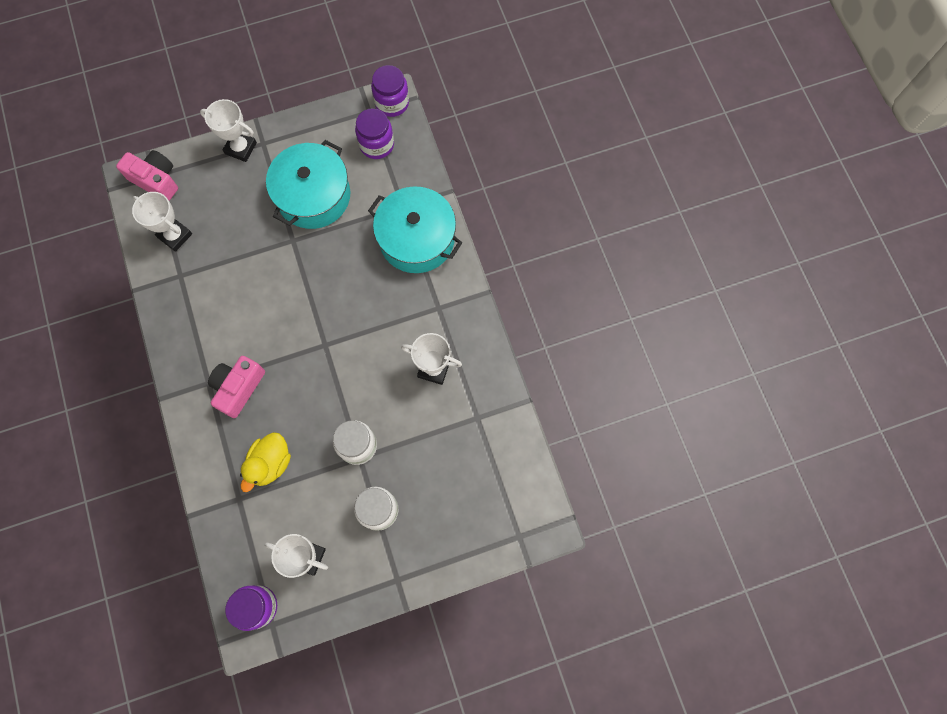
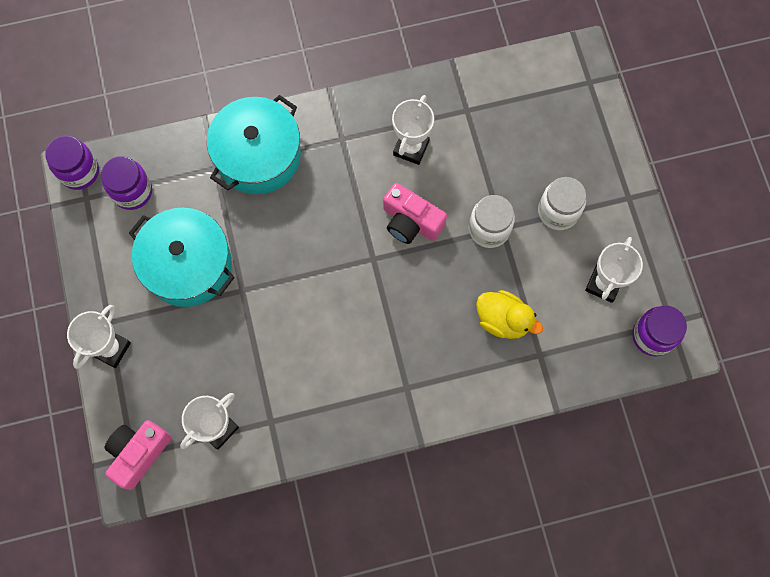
camera: 85 degrees left, 0 degrees up
(238, 388) = (415, 353): pink camera -> pink camera (411, 221)

